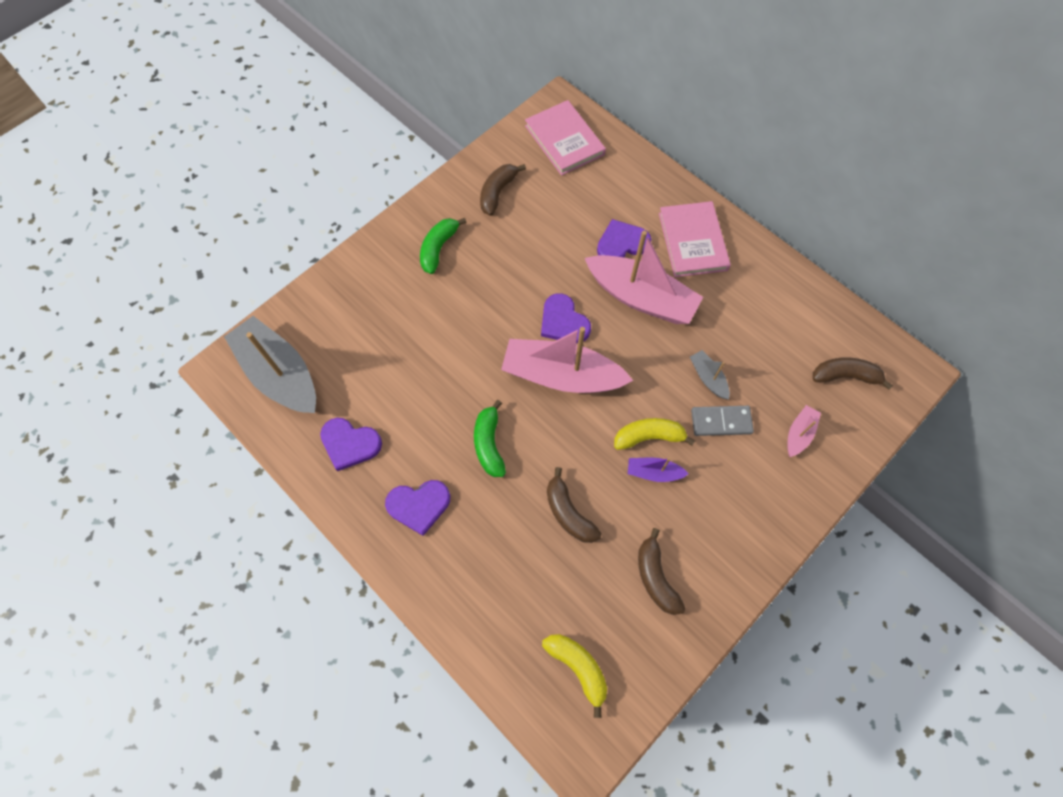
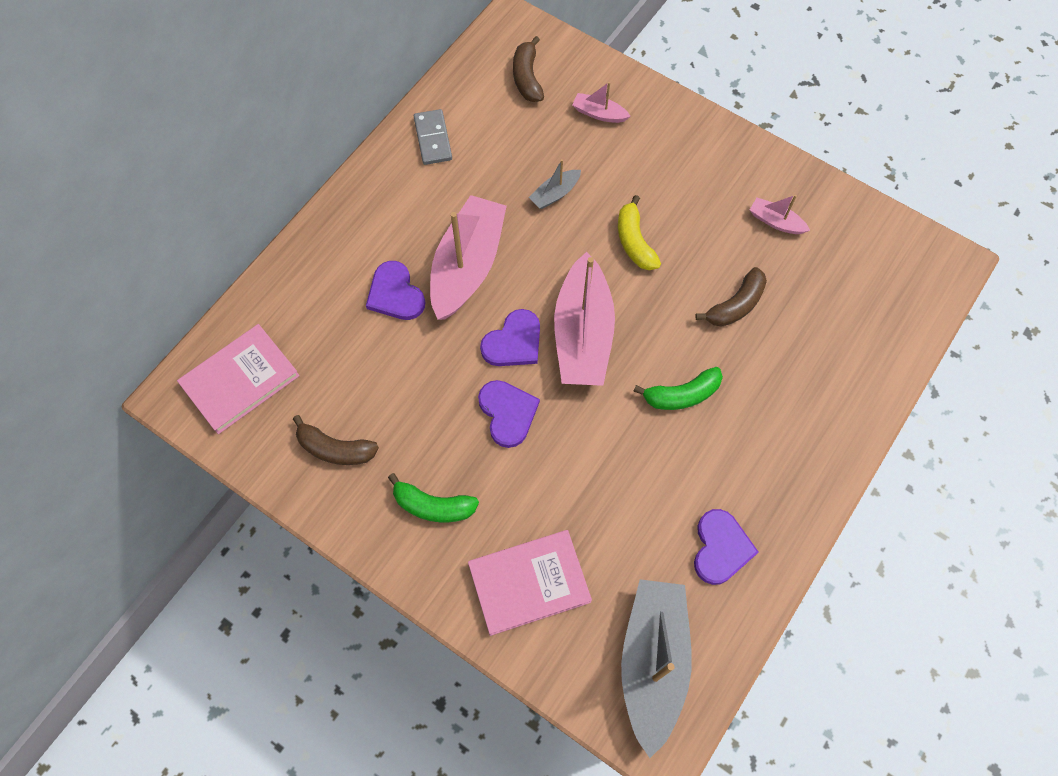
camera: 100 degrees left, 0 degrees up
(280, 374) = (652, 662): grey boat -> grey boat turned 150 degrees clockwise
(419, 505) = (770, 453): purple heart -> purple heart (507, 413)
(578, 667) = (879, 276): yellow banana -> none
(654, 472) = (672, 233): purple boat -> none
(656, 577) = (776, 222): brown banana -> pink boat
(693, 241) = (382, 221): pink book -> pink book (529, 582)
(721, 422) = (602, 179): grey domino -> grey domino (433, 139)

